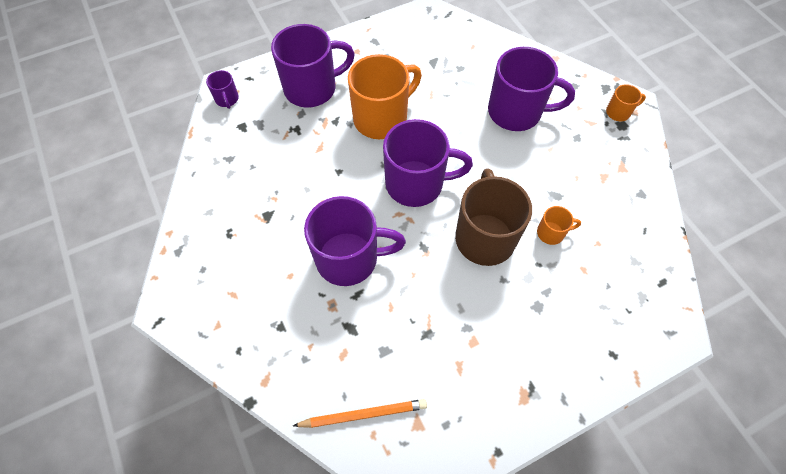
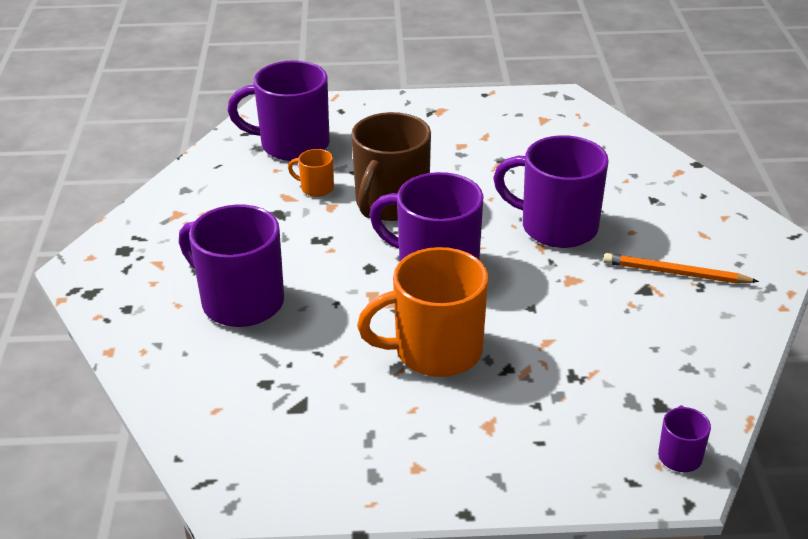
camera: 155 degrees left, 25 degrees down
(312, 88) = (525, 427): purple mug -> purple mug (292, 144)
(363, 414) = (590, 134): orange pencil -> orange pencil (675, 273)
(618, 112) = (111, 262): orange mug -> none

